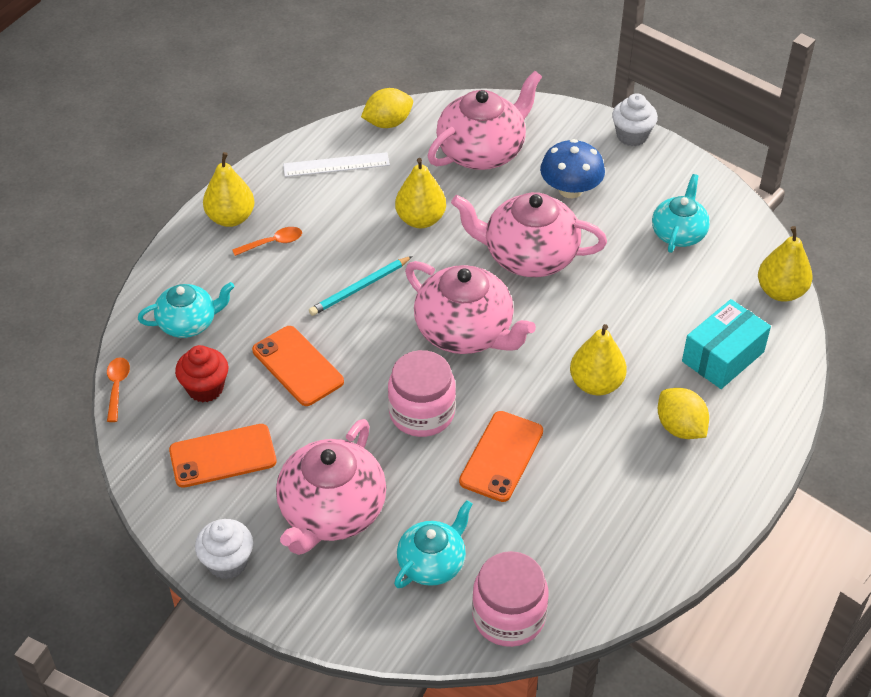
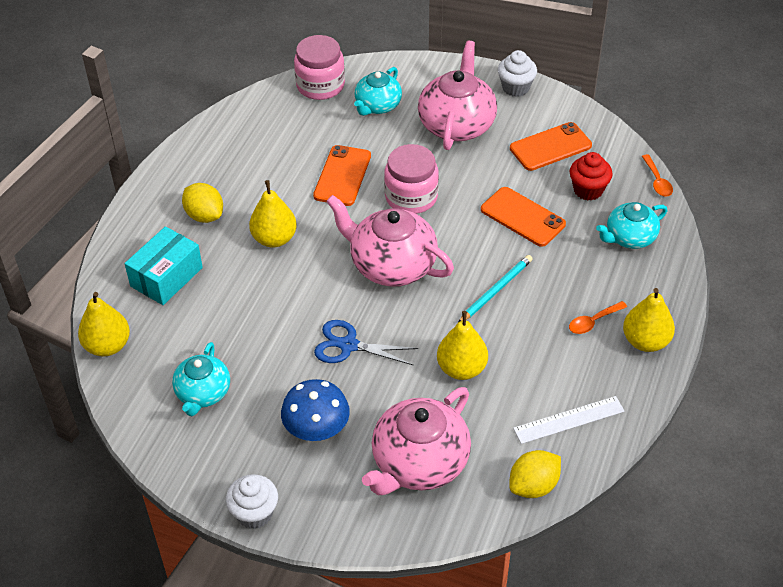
camera: 170 degrees right, 0 degrees up
(528, 256) = (348, 345): pink teapot -> blue scissors

